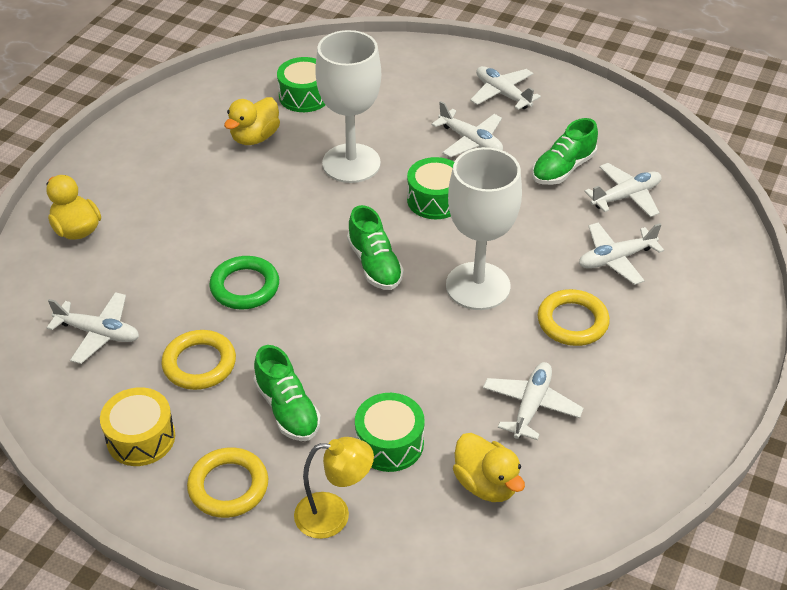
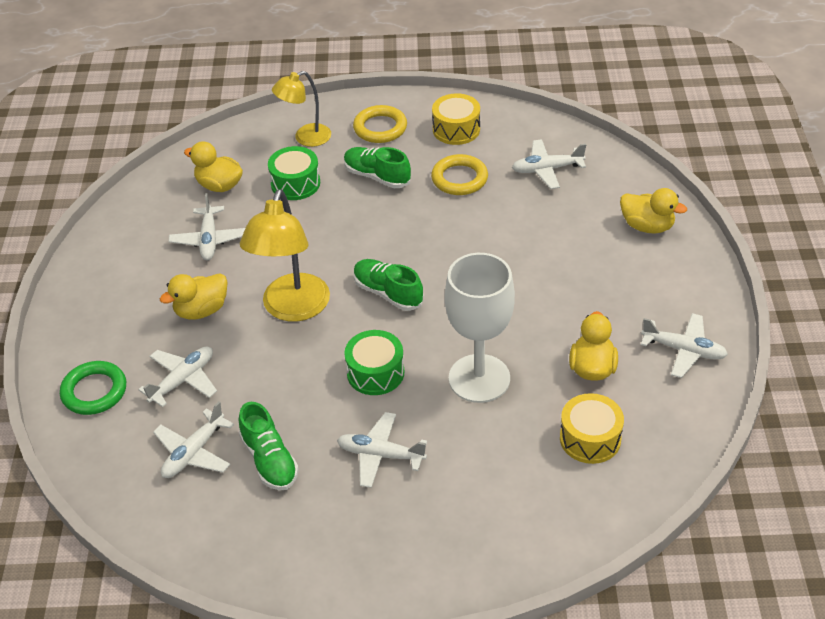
camera: 155 degrees right, 0 degrees up
(245, 287) = (475, 237): green ring -> green ring (94, 391)
(304, 96) = (590, 438): green drum -> yellow drum
(478, 286) = (292, 309): white goblet -> yellow lamp
(502, 94) = (382, 538): white plane -> white plane (684, 350)
(563, 169) = (269, 460): green shoe -> green shoe turned 135 degrees clockwise
(572, 321) = (201, 310): yellow ring -> yellow duck

